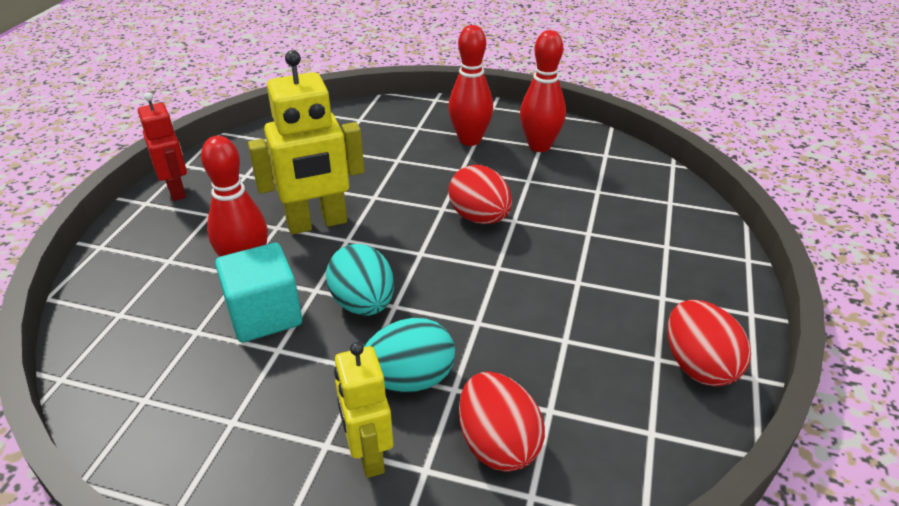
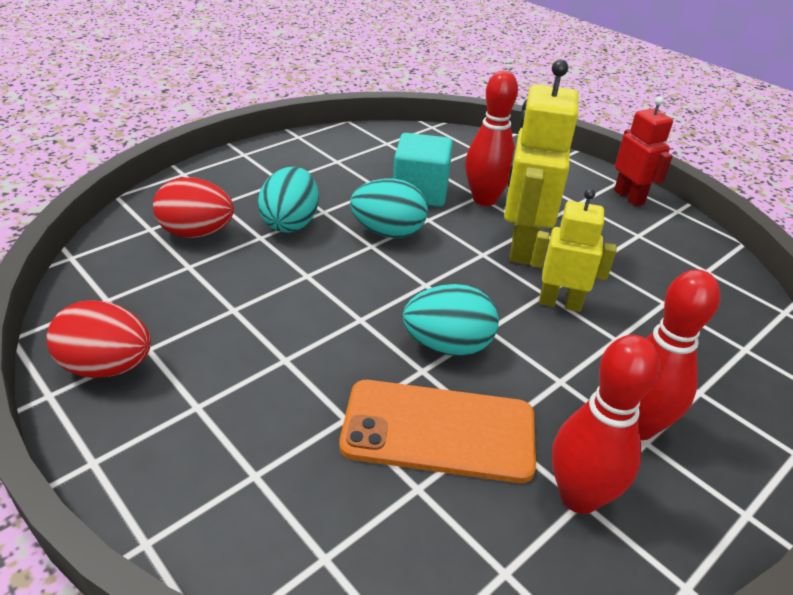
camera: 120 degrees right, 0 degrees up
(177, 190) = (629, 197): red robot -> red robot turned 120 degrees counterclockwise
(368, 455) = (255, 190): yellow robot -> yellow robot (560, 303)
(479, 218) = (448, 346): red egg -> turquoise egg
(554, 197) = (438, 431): none -> orange phone

